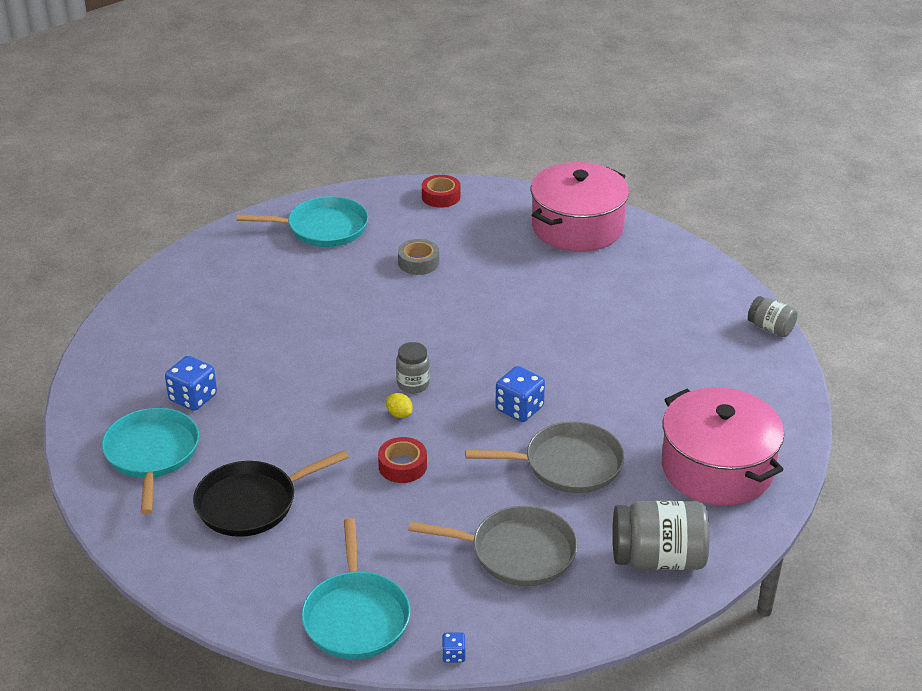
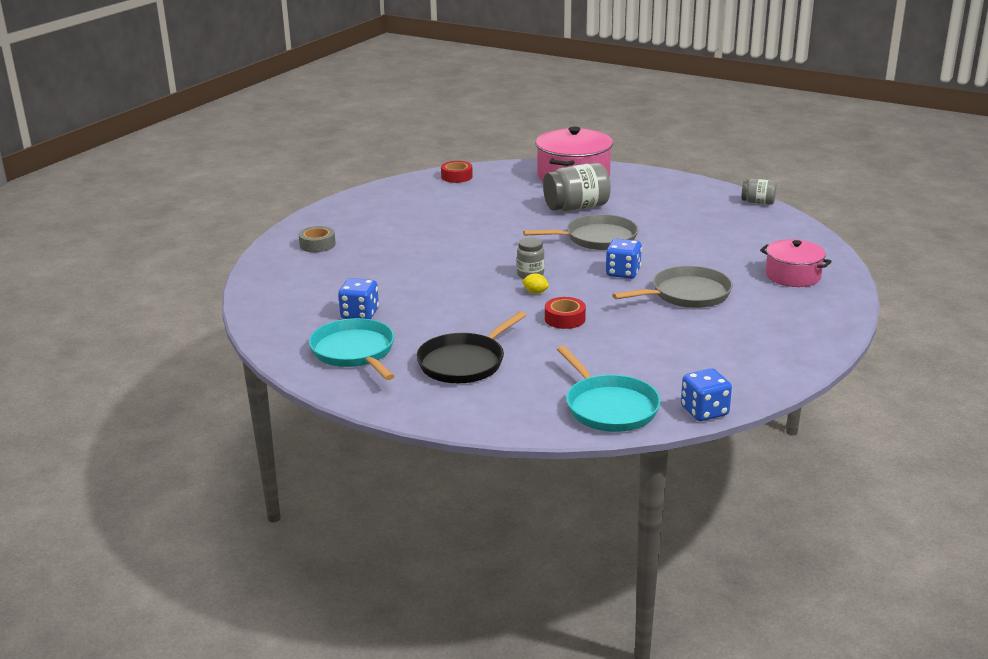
camera: 20 degrees left, 10 degrees down
(323, 228) = (380, 206): turquoise pan -> none
(418, 262) = (472, 212): grey tape -> grey tape (317, 244)
(453, 655) = (704, 411): blue dice -> blue dice, size x1.99
(518, 552) = (696, 346): grey pan -> grey pan (597, 238)
(658, 558) = (799, 329): grey jar -> grey jar (576, 207)
(717, 468) = (793, 276): pink pot -> pink pot, size x0.62

